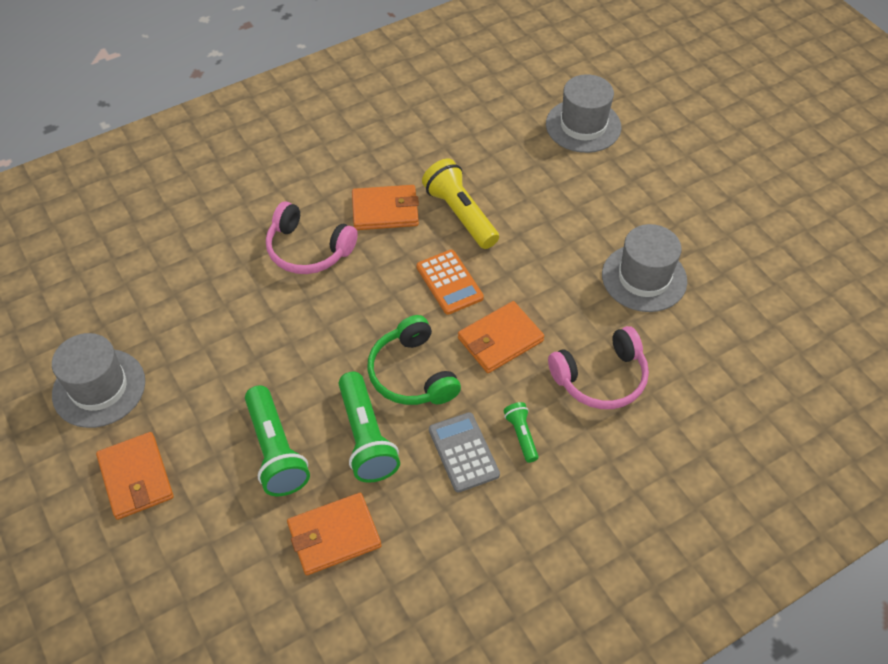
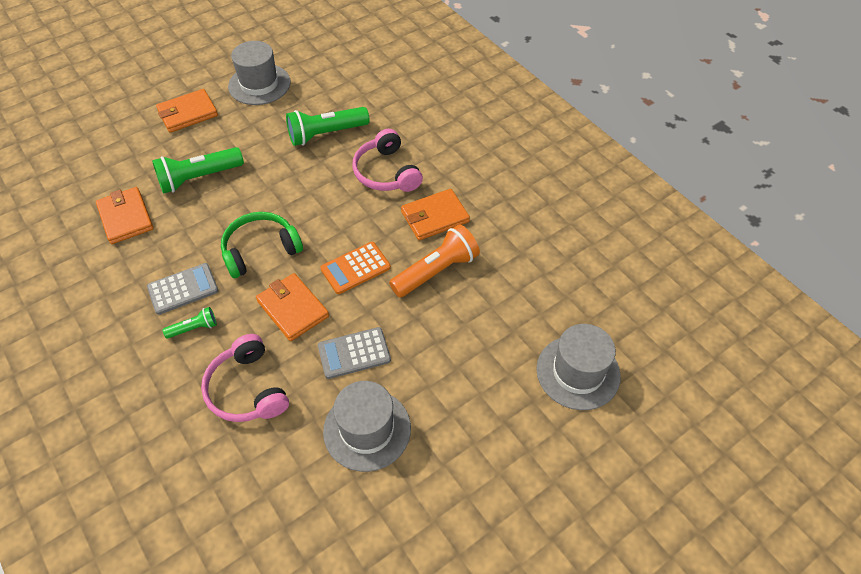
camera: 85 degrees right, 0 degrees up
(308, 250) = (386, 172): pink headphones -> pink headphones turned 45 degrees counterclockwise
(366, 438) = (204, 227): green flashlight -> green flashlight (326, 134)
(385, 210) = (434, 217): orange wallet -> orange wallet turned 75 degrees clockwise
(460, 214) = (436, 271): yellow flashlight -> orange flashlight
(559, 286) = (354, 353): none -> grey calculator

